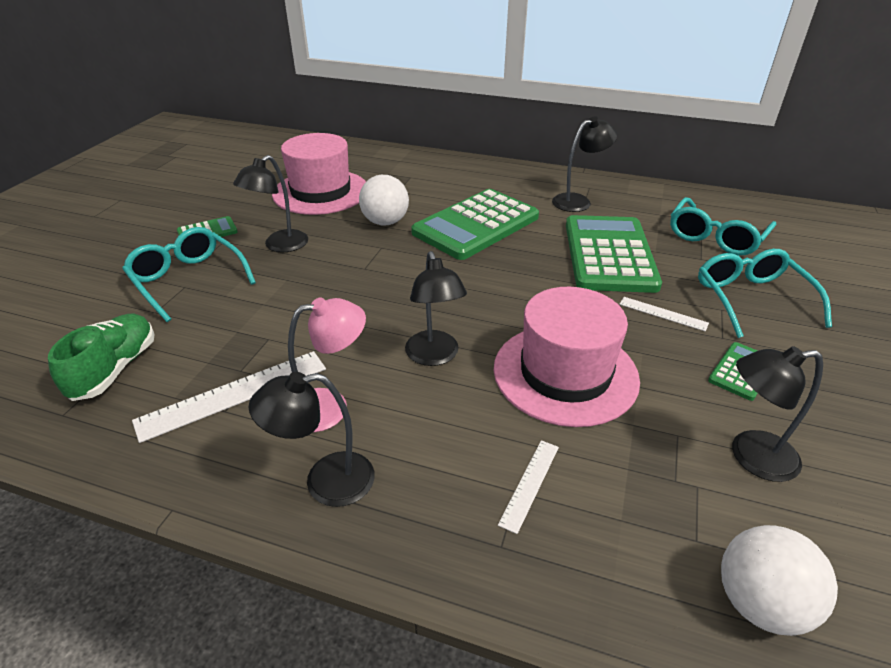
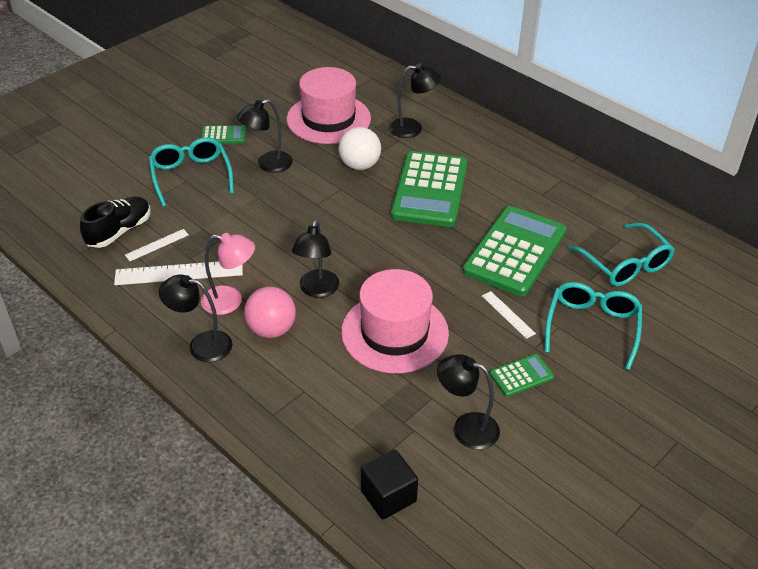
camera: 25 degrees right, 5 degrees up
(115, 369) = (119, 231): green shoe -> black shoe
(412, 423) = (271, 329): none -> pink ball
(476, 225) = (430, 190): green calculator -> green calculator turned 60 degrees counterclockwise
(530, 484) = (314, 390): white ruler -> white ruler (157, 245)
(578, 201) = (538, 191): black lamp -> black lamp (413, 128)
(715, 237) = (625, 264): turquoise glasses -> turquoise glasses turned 90 degrees counterclockwise
(760, 603) = (388, 496): white ball -> black cube

